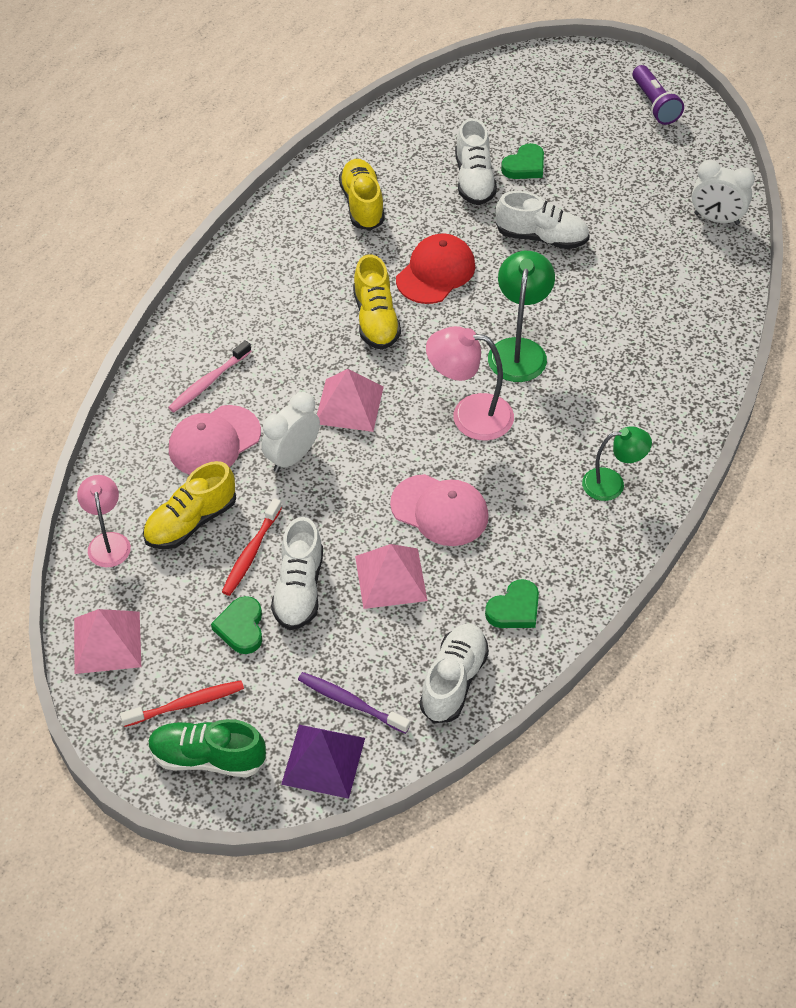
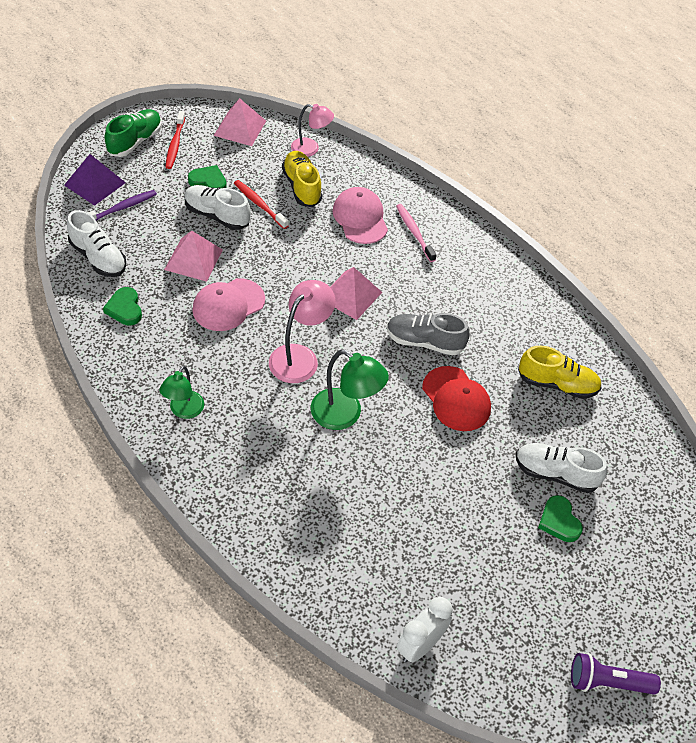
camera: 110 degrees right, 0 degrees up
(292, 457) = (322, 250): white clock -> none
(376, 320) = (424, 342): yellow shoe -> grey shoe
(541, 238) = (461, 490): white shoe -> none

